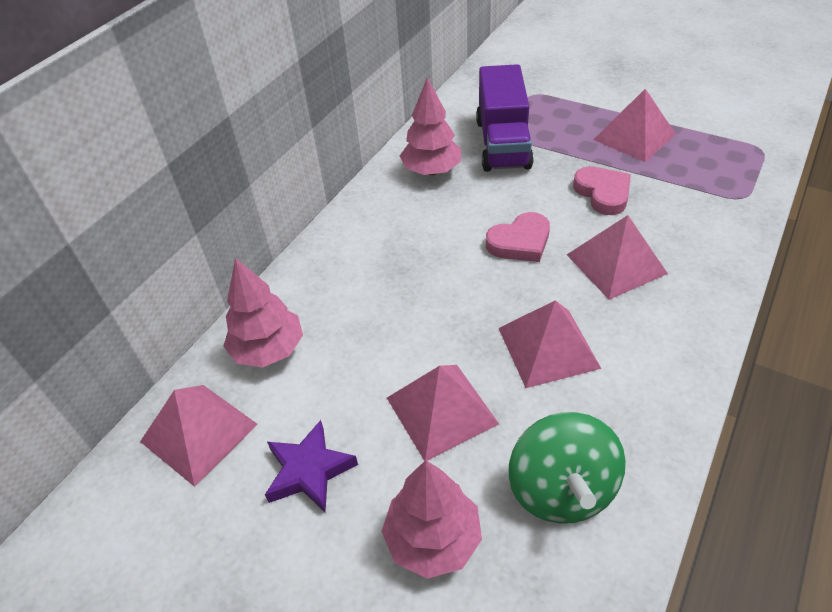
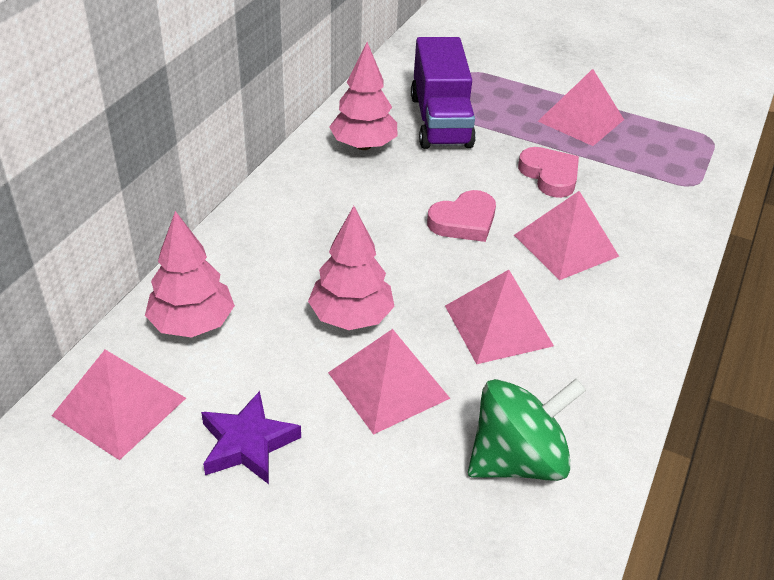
camera: 10 degrees left, 5 degrees down
(433, 539) = (386, 507): pink tree -> pink tree (351, 317)
(561, 489) = (517, 459): green spinning top -> green spinning top turned 105 degrees counterclockwise

